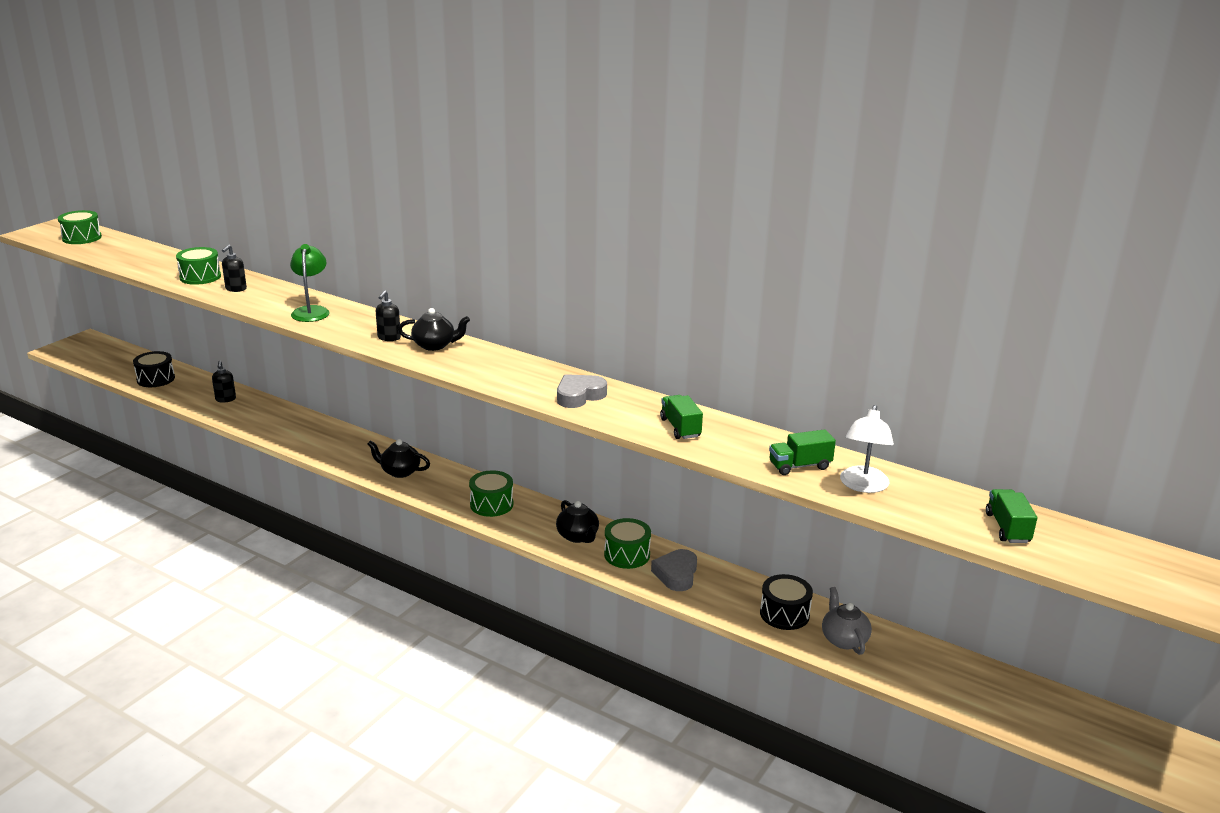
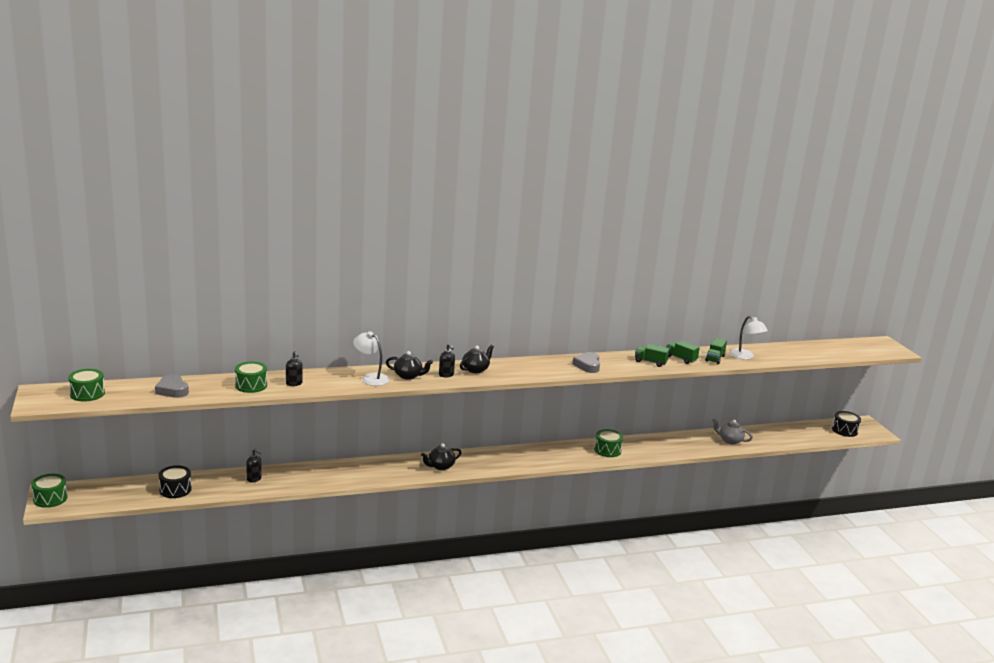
camera: 50 degrees left, 5 degrees down
(311, 311) = (371, 378): green lamp -> white lamp
(491, 504) = (513, 459): green drum -> green drum (50, 498)
(578, 536) = (575, 453): black teapot -> black teapot (408, 376)
(676, 574) = (638, 448): grey heart -> grey heart (172, 390)
(784, 614) = (698, 442): black drum -> black drum (844, 430)
(1007, 528) = (805, 352): green truck -> green truck (681, 358)

